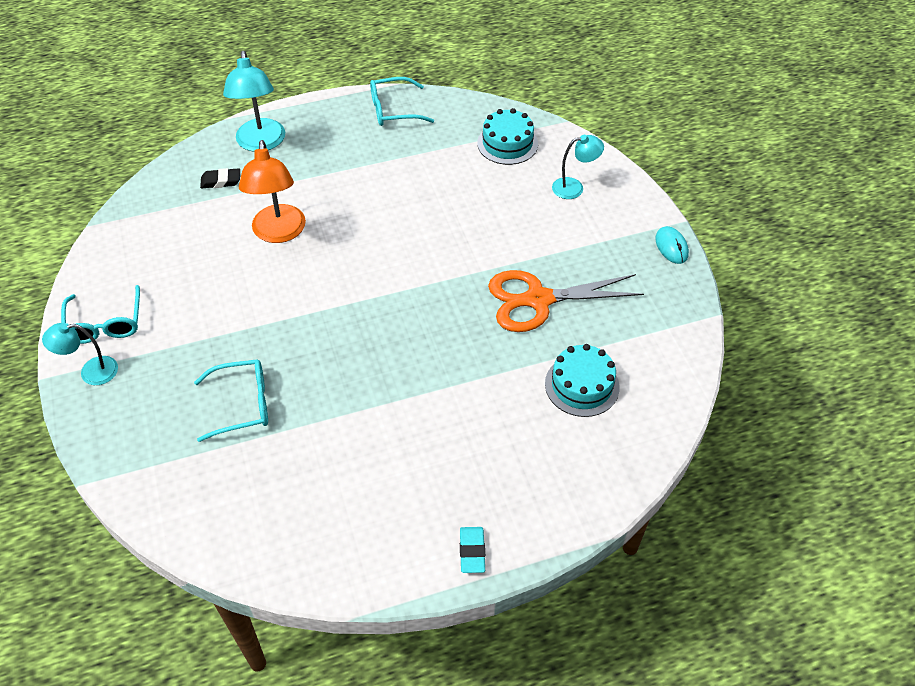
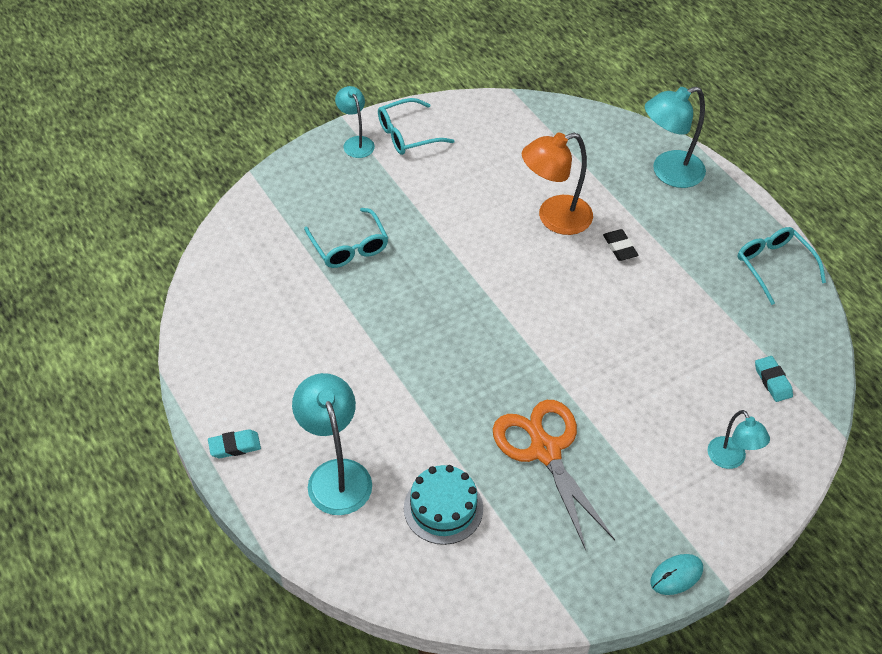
camera: 75 degrees right, 0 degrees up
(221, 181) = (603, 158): black eraser -> black eraser (619, 247)
(507, 143) = (772, 381): turquoise cake -> turquoise eraser
(527, 464) = (335, 474): none -> turquoise lamp

